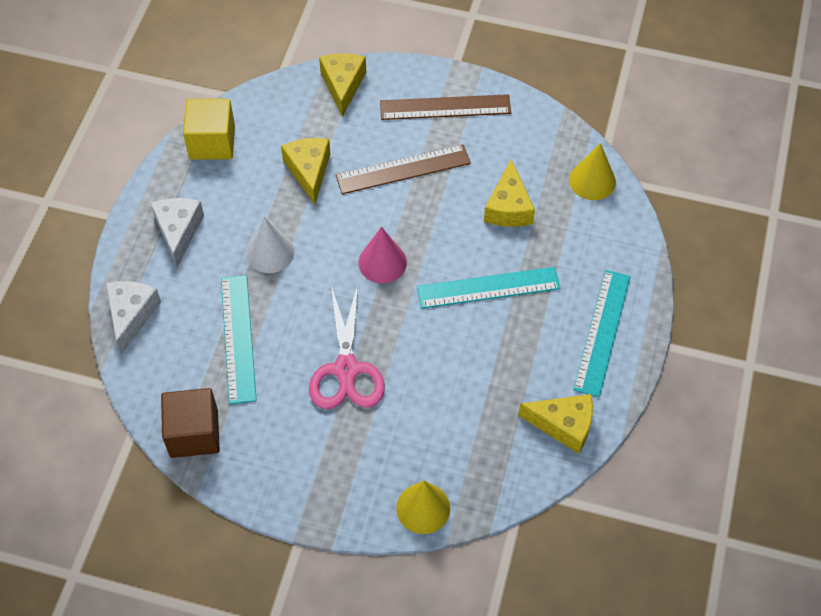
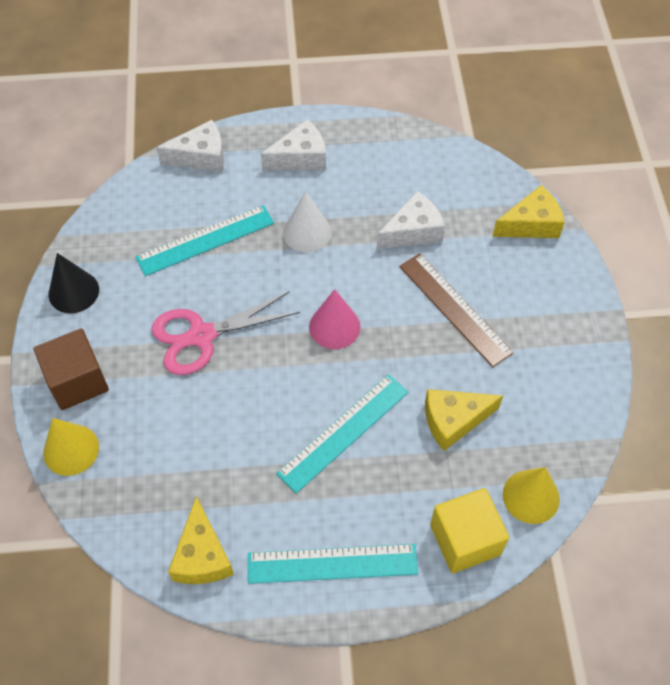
camera: 70 degrees right, 0 degrees up
(194, 433) = (98, 242): brown cube -> brown cube (77, 381)
(212, 142) = (408, 147): yellow cube -> yellow cube (465, 540)
(245, 469) = (73, 291): none -> black cone
(309, 171) = (413, 231): yellow cheese -> white cheese
(445, 107) = (553, 321): brown ruler -> none
(488, 288) = (343, 432): turquoise ruler -> turquoise ruler turned 75 degrees clockwise

